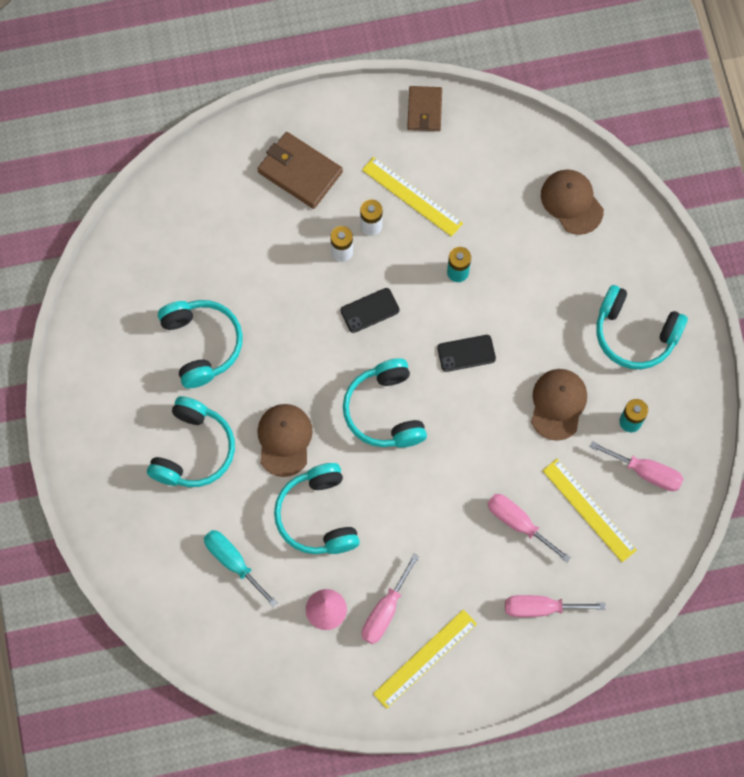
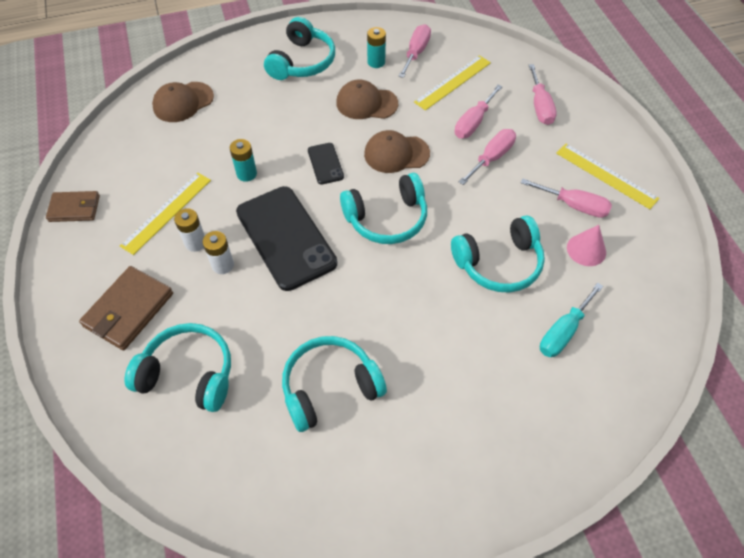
camera: 95 degrees left, 15 degrees down
(193, 450) = (452, 383): turquoise headphones -> turquoise headphones (188, 374)
(284, 440) = (427, 298): brown cap -> brown cap (396, 154)
(369, 310) = (286, 237): black phone -> black phone, size x2.15
(461, 535) = (492, 158): none -> pink screwdriver

